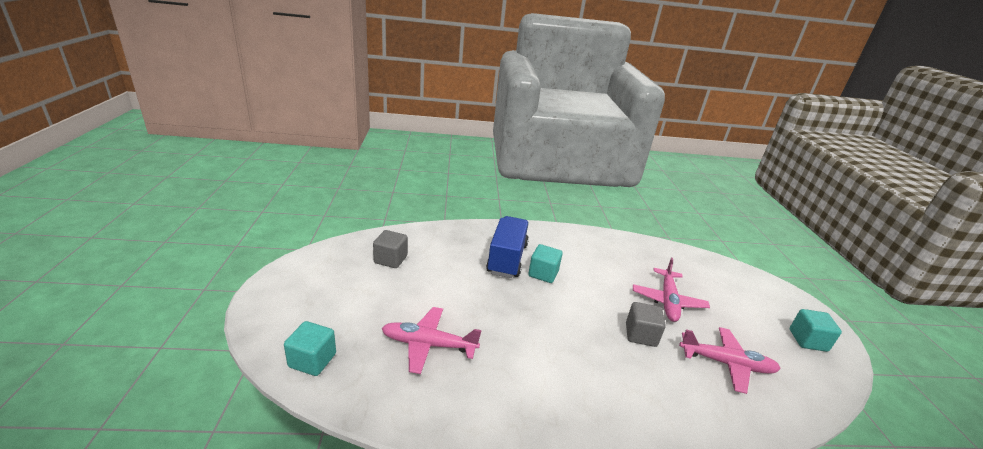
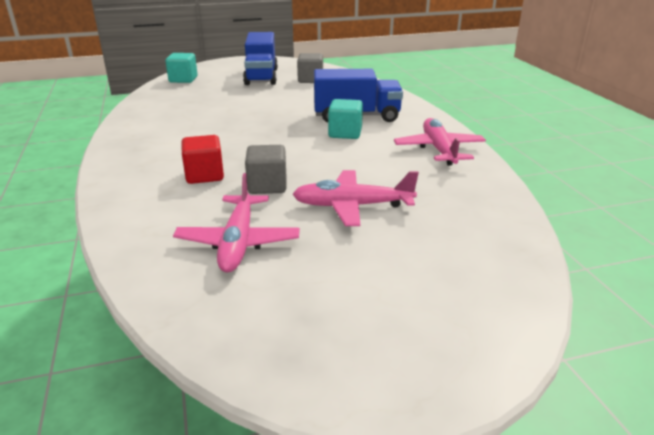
camera: 80 degrees right, 0 degrees up
(353, 290) = (261, 76): none -> blue truck
(429, 345) = (210, 103): pink plane -> pink plane (439, 150)
(622, 370) = (204, 175): none -> red cube
(807, 340) = (337, 341): turquoise cube -> none

